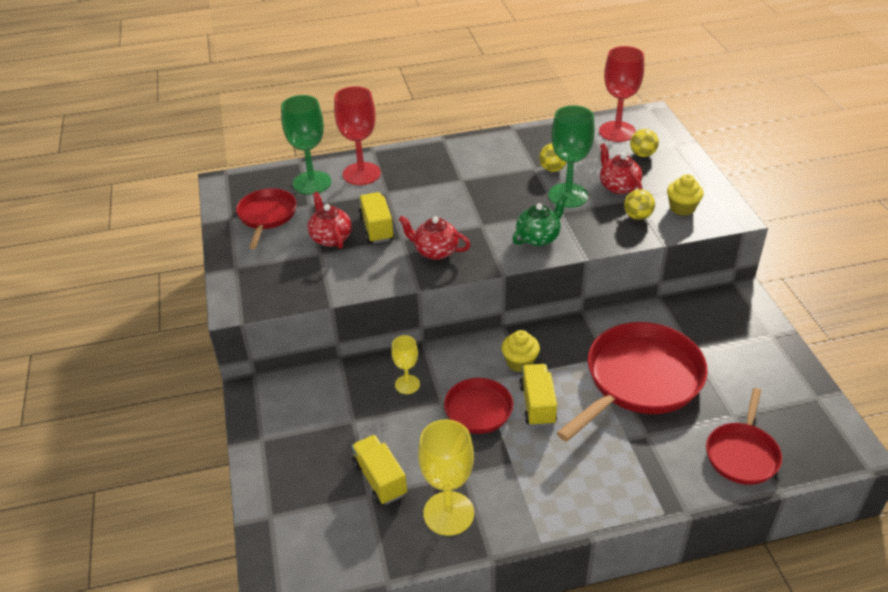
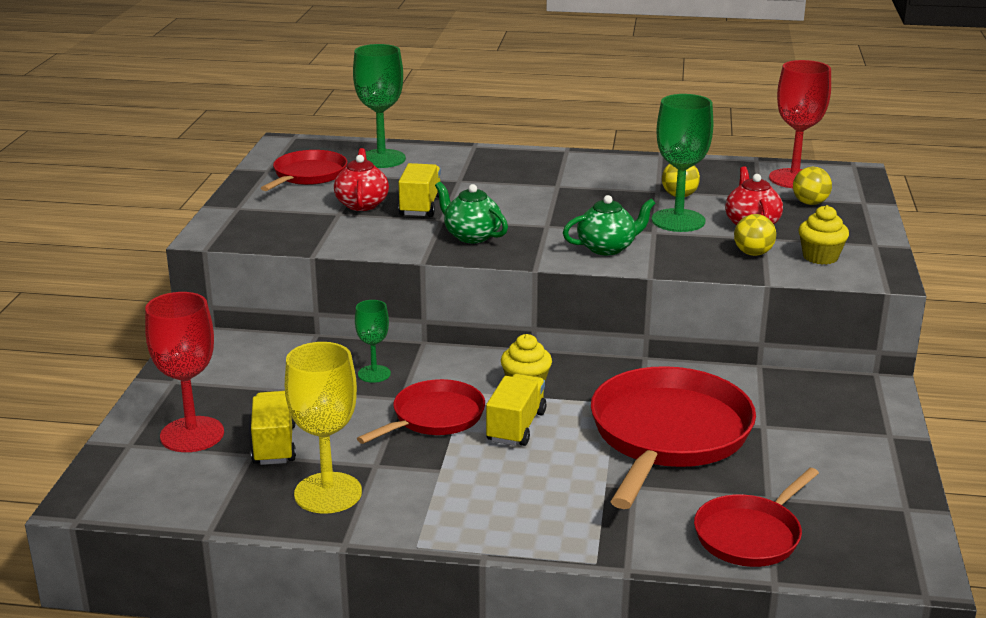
camera: 20 degrees right, 15 degrees down
(361, 174) = (444, 161): red goblet -> red goblet (192, 434)
(407, 384) = (374, 374): yellow goblet -> green goblet
(435, 251) = (471, 236): red teapot -> green teapot
(640, 379) = (668, 435): red pan -> red pan turned 45 degrees counterclockwise

